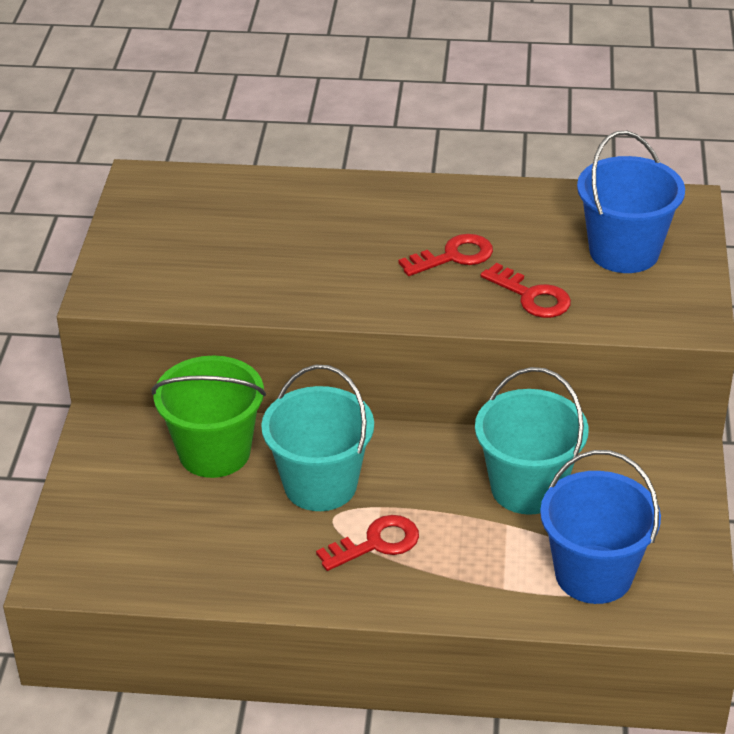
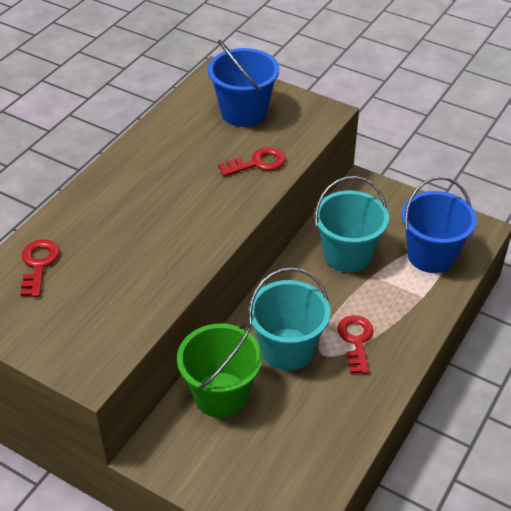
camera: 65 degrees left, 5 degrees up
(453, 256) = (193, 181): red key -> red key (38, 264)

